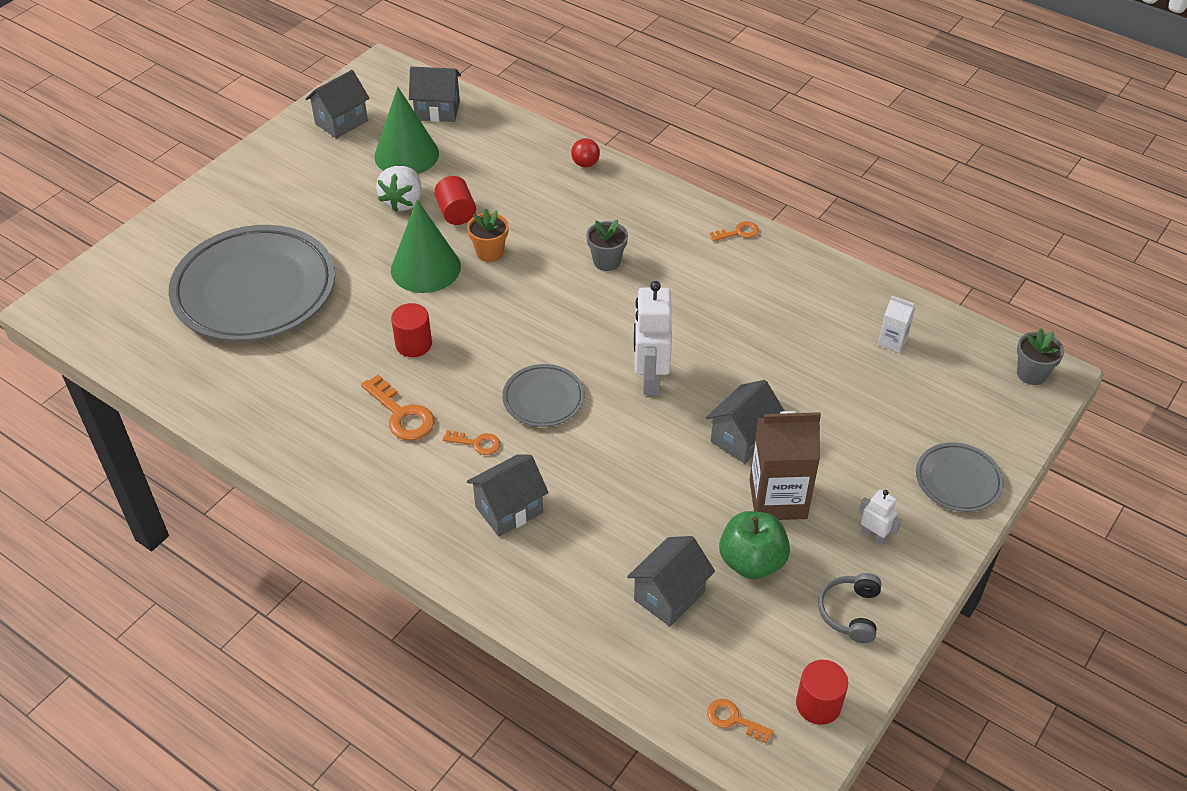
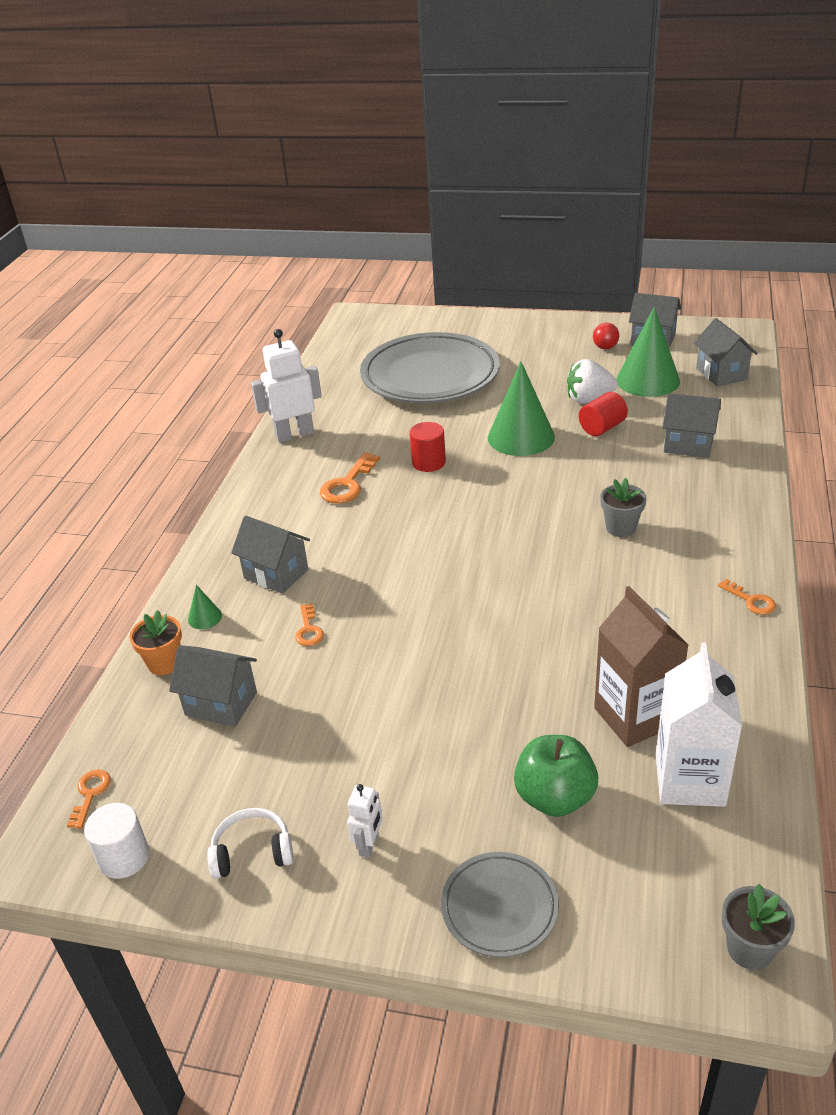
camera: 70 degrees right, 10 degrees down
(476, 443) = (340, 532): orange key -> orange key (308, 629)
(489, 252) = (569, 461): orange flower pot -> orange flower pot (164, 663)
(539, 582) = (204, 617): none -> green cone
(543, 399) = (414, 550): grey plate -> none
(585, 164) = (744, 471): red ball -> red ball (605, 347)
(650, 379) = (485, 605): white robot -> white robot (294, 434)
(742, 438) = (449, 694): grey house -> grey house (688, 445)
(751, 562) = (287, 751): green apple -> green apple (555, 797)
(778, 499) = (380, 746): brown carton -> brown carton (635, 717)
(818, 704) = (124, 857): red cylinder -> white cylinder
(850, 612) = (252, 852): grey headphones -> white headphones
(892, 341) = (689, 780): white carton -> white carton, size x2.03

